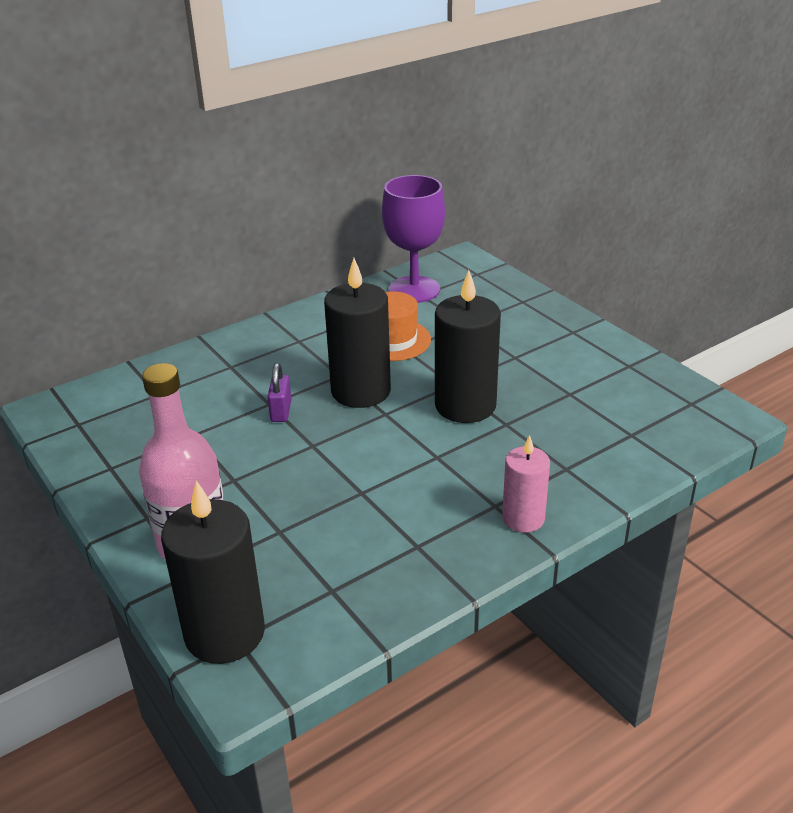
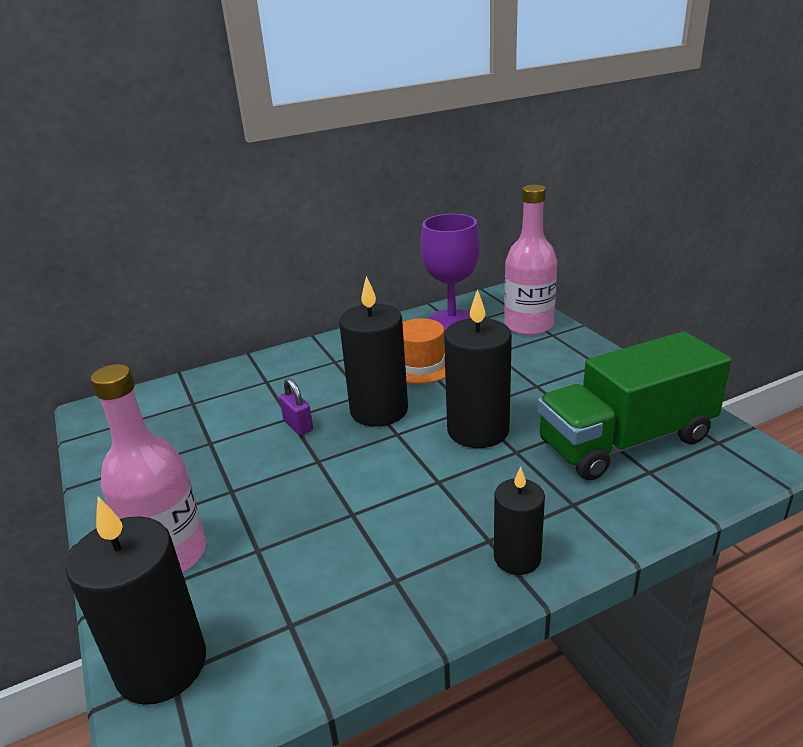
camera: 10 degrees right, 5 degrees down
(281, 411) = (298, 425): purple padlock -> purple padlock turned 45 degrees counterclockwise
(496, 292) = (528, 325): none -> pink bottle
(523, 518) = (517, 558): pink candle -> black candle
(607, 407) = (626, 441): none -> green truck

